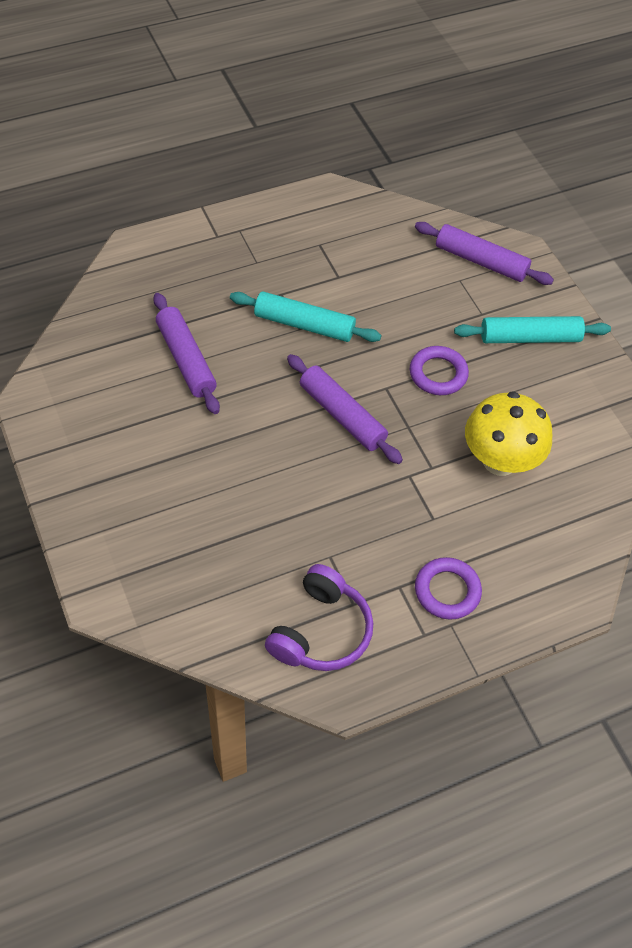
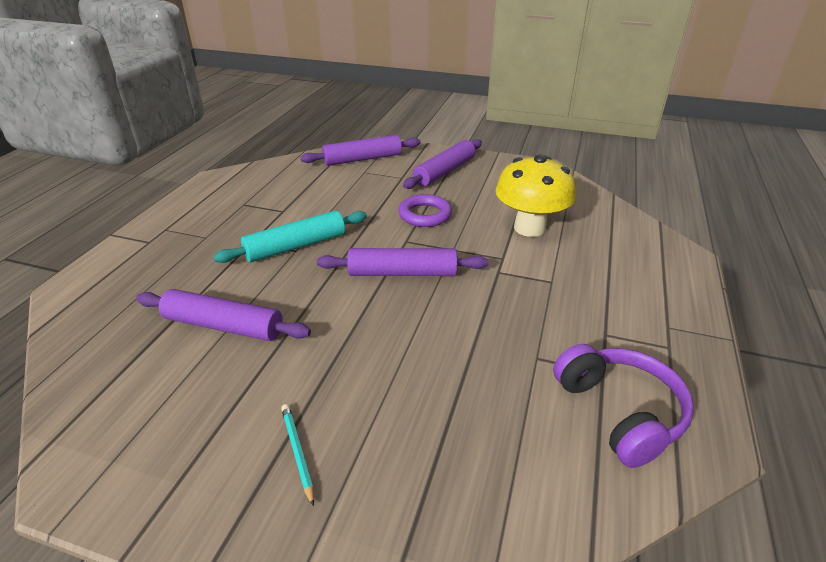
camera: 45 degrees left, 20 degrees down
(134, 481) = (297, 452): none -> turquoise pencil
(447, 591) = (631, 311): purple ring -> none
(529, 337) = (444, 172): turquoise rolling pin -> purple rolling pin

